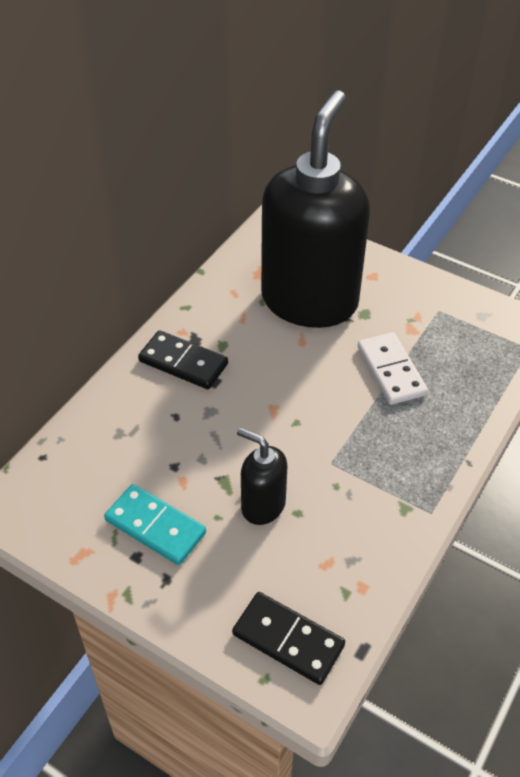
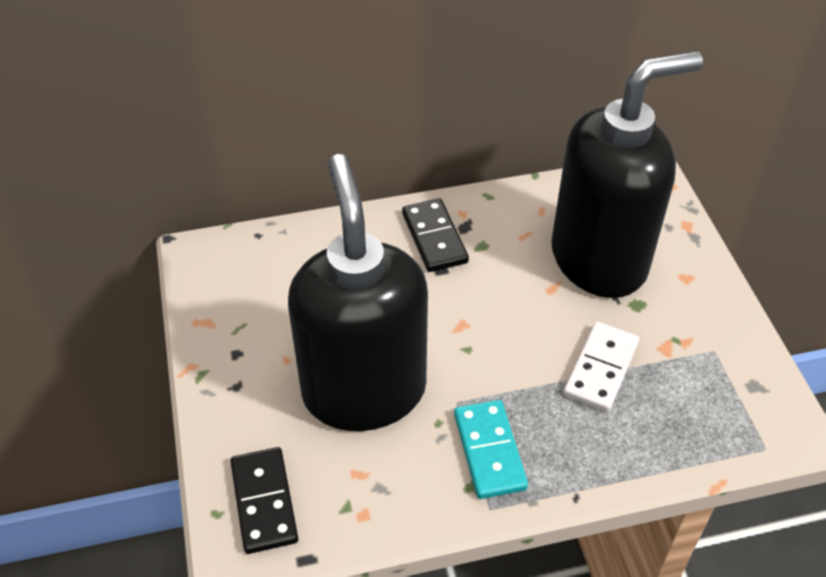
camera: 45 degrees right, 0 degrees up
(155, 527) = (272, 343): turquoise domino -> turquoise domino (489, 451)
(262, 505) = (364, 390): black soap dispenser -> black soap dispenser, size x2.30

